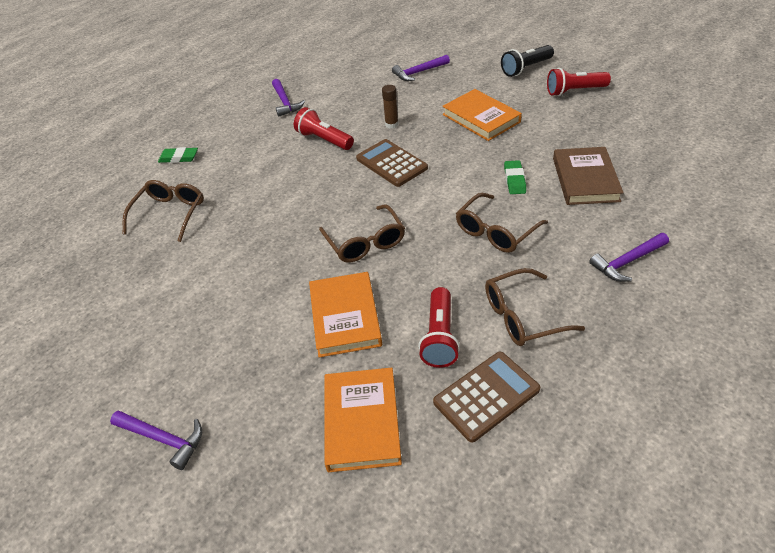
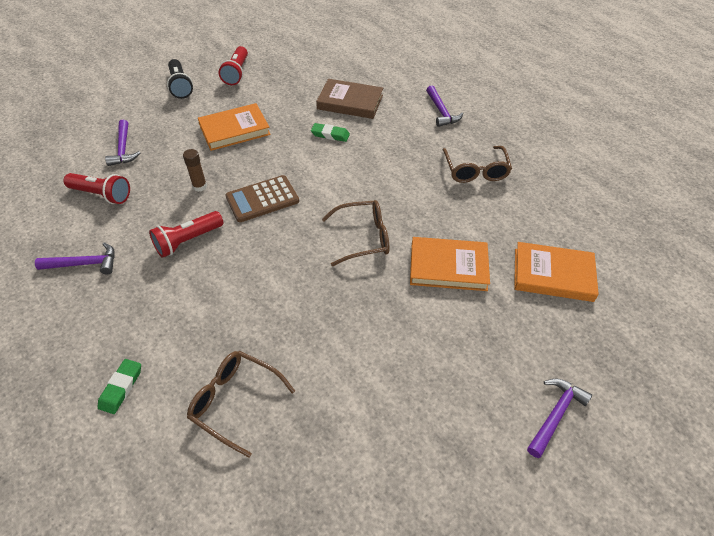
camera: 80 degrees left, 5 degrees up
(440, 337) = (483, 216): red flashlight -> red flashlight (102, 195)
(486, 396) = (540, 206): brown calculator -> none
(496, 231) = (385, 160): brown glasses -> none

